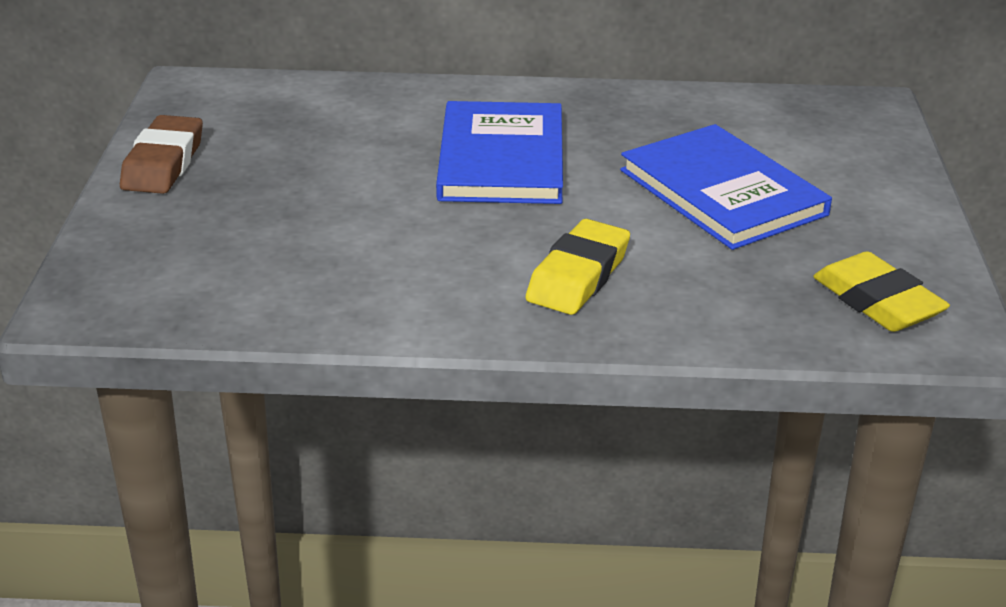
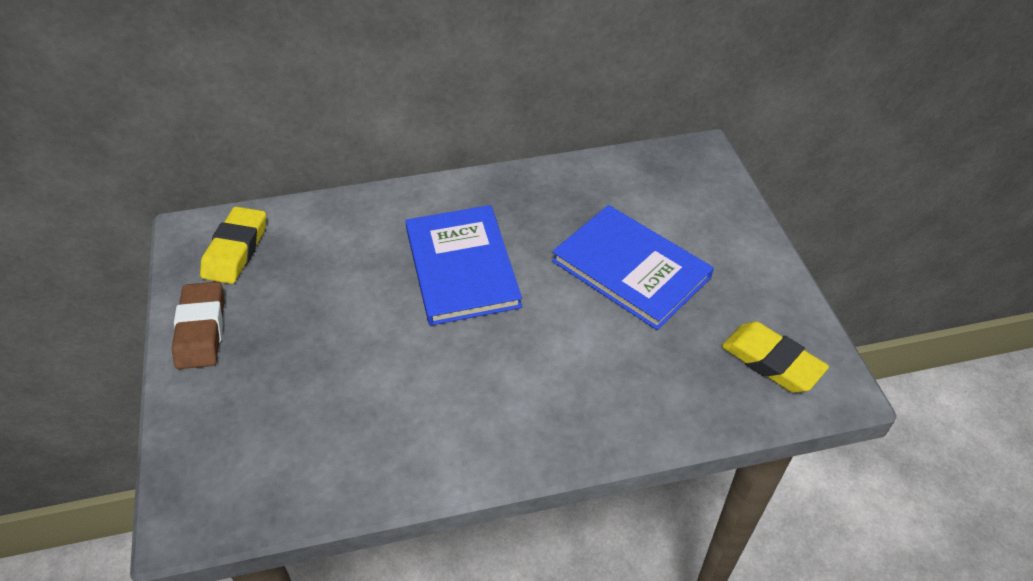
camera: 15 degrees left, 15 degrees up
(578, 276) = (559, 385): yellow eraser -> yellow eraser (236, 250)

